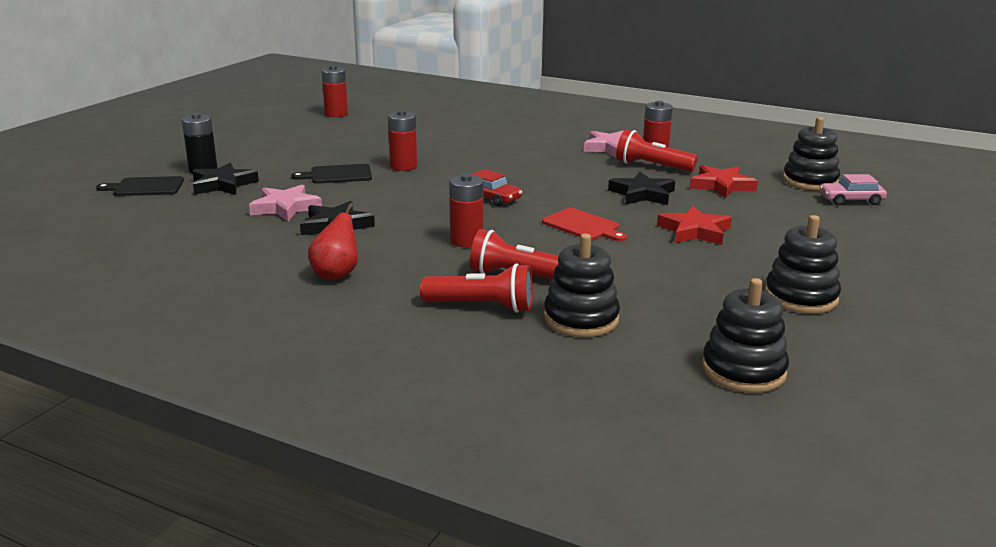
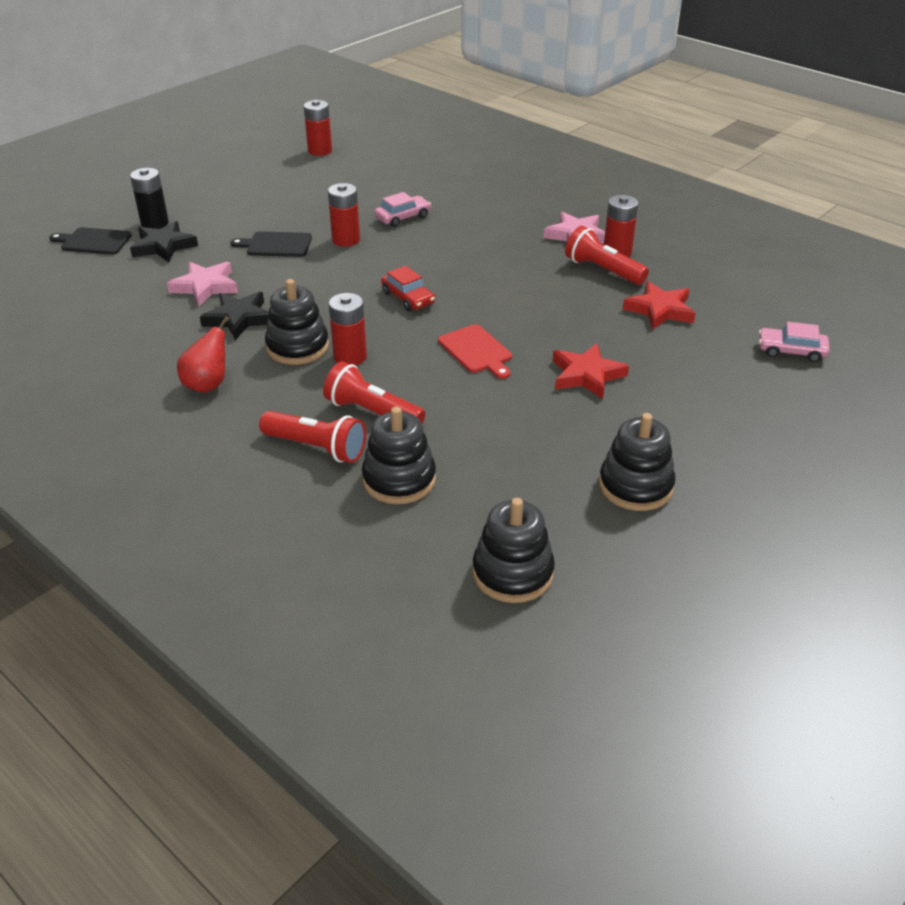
camera: 15 degrees right, 15 degrees up
(446, 149) = (403, 217): none -> pink car
(642, 194) = (566, 312): black star -> none
(810, 181) = (764, 315): black stacking toy -> black stacking toy (297, 347)

